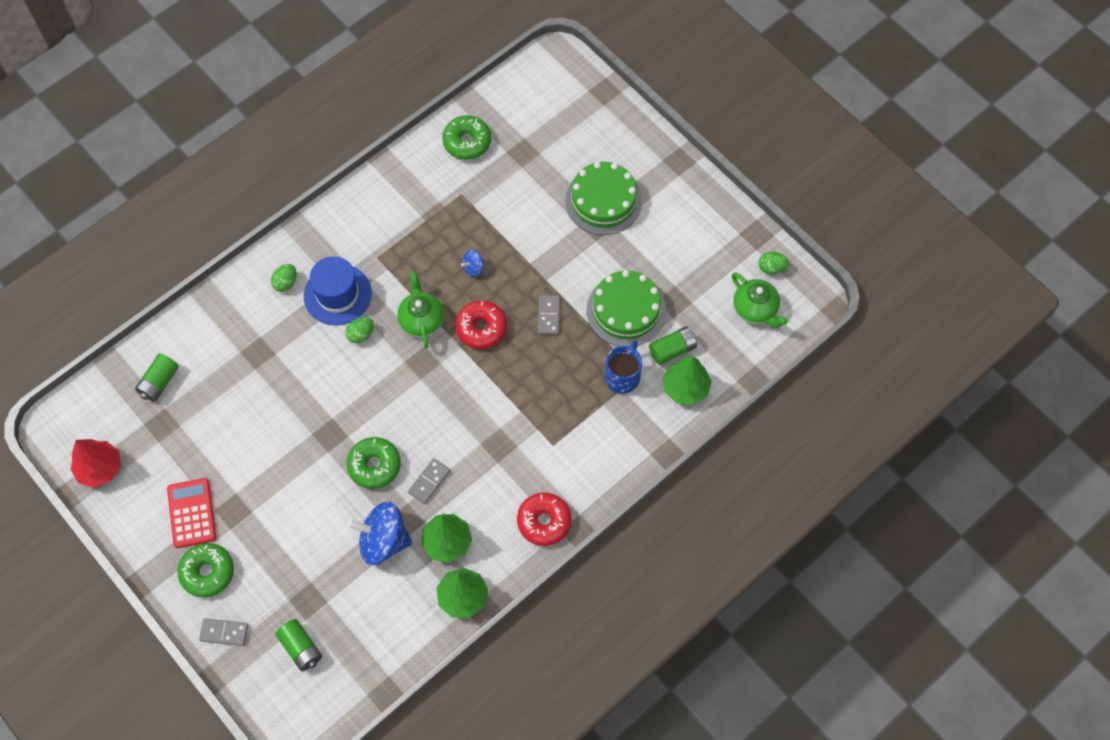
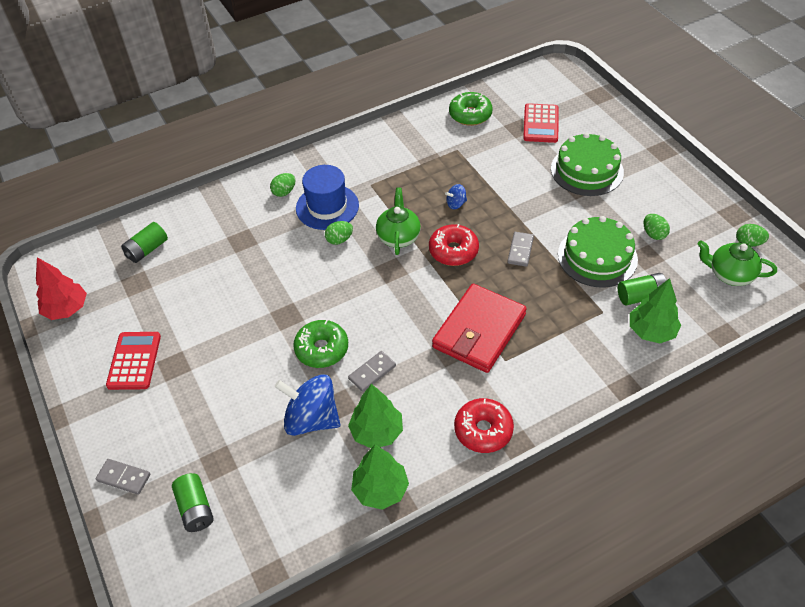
camera: 15 degrees right, 15 degrees down
(207, 572) = (129, 417): green donut -> none
(523, 417) = (479, 331): none -> red wallet
(546, 143) = (540, 124): none -> red calculator
(623, 377) = (586, 311): blue mug -> none
(679, 273) = (653, 234): none -> green egg
(755, 309) = (730, 274): green teapot -> green teapot turned 135 degrees clockwise

